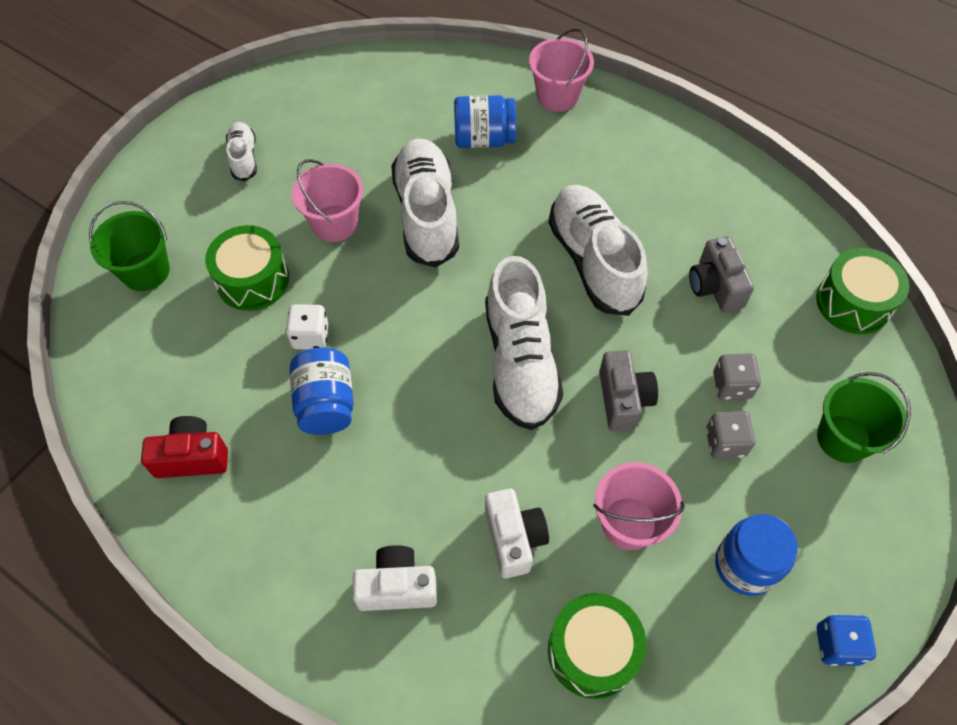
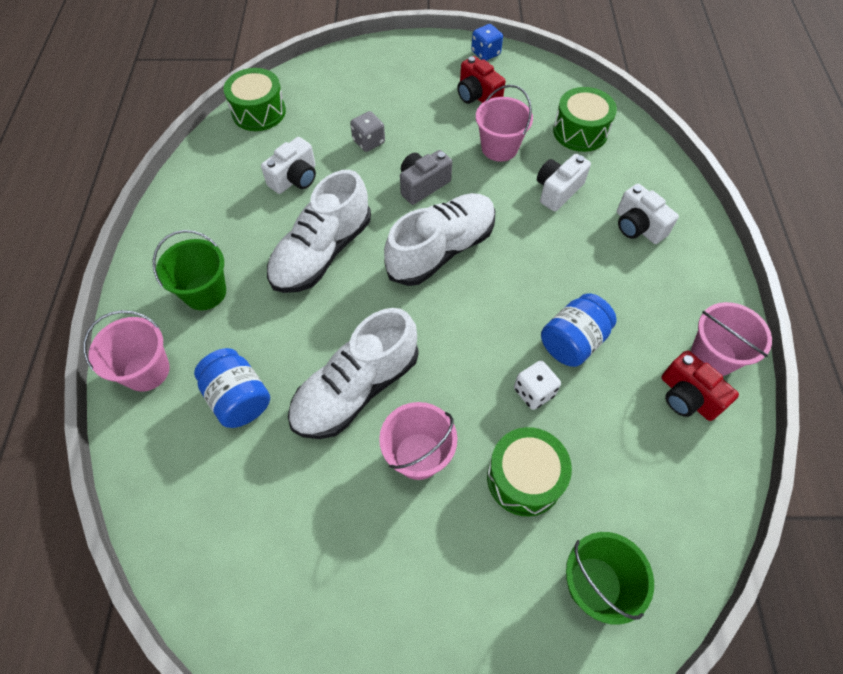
camera: 125 degrees left, 0 degrees up
(201, 519) = (713, 356): none -> pink bucket
(244, 158) = (404, 609): white shoe -> none
(715, 286) = (295, 178): grey camera -> white camera
(725, 443) = (411, 130): grey dice -> none
(745, 565) = (477, 96): blue jar -> red camera
(843, 438) = (365, 86): green bucket -> green bucket (205, 292)

